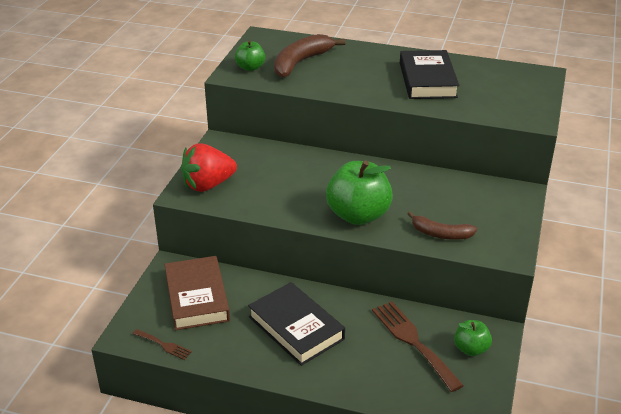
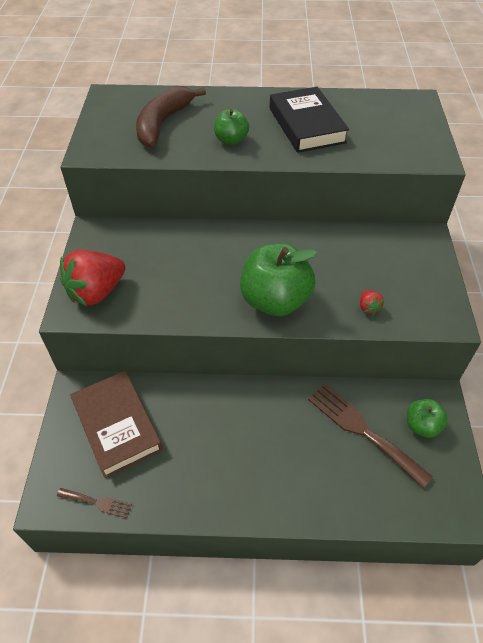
camera: 15 degrees left, 15 degrees up
(250, 67) = (108, 138): green apple -> green apple (231, 140)
(296, 328) = (237, 442): black book -> none
(440, 234) = (368, 307): brown banana -> red strawberry

